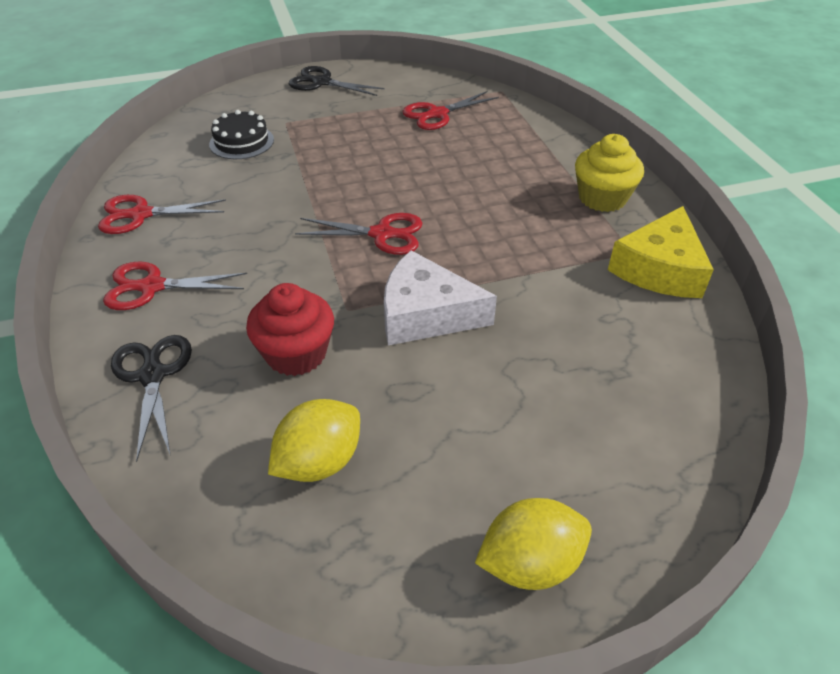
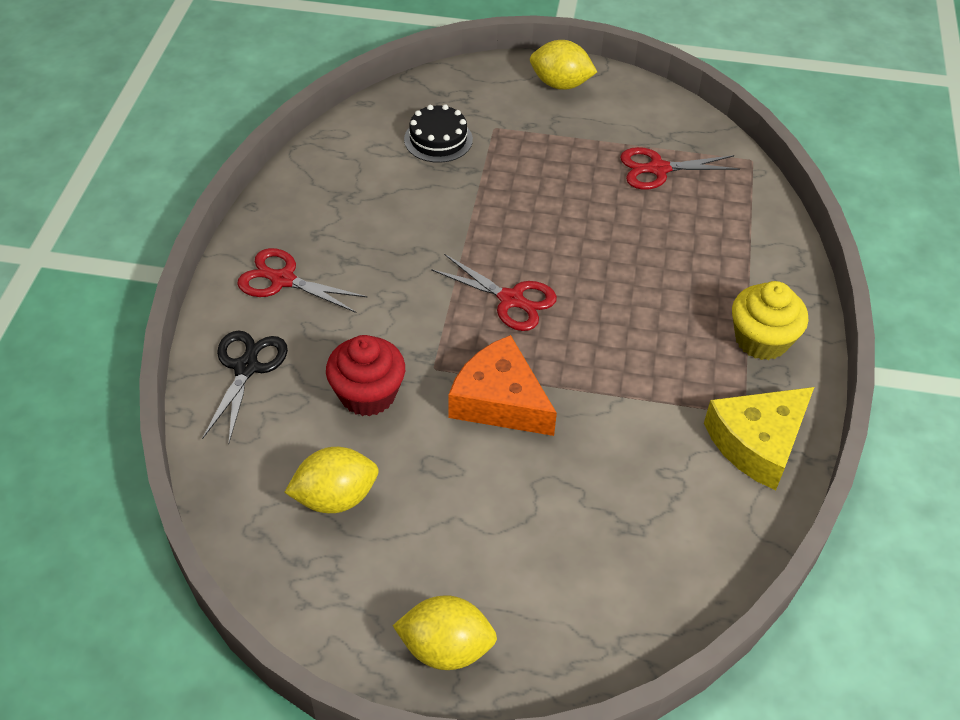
camera: 25 degrees right, 5 degrees up
(141, 215) = (307, 197): red scissors -> none
(322, 82) = (560, 84): black scissors -> yellow lemon
(426, 314) = (500, 400): white cheese -> orange cheese

